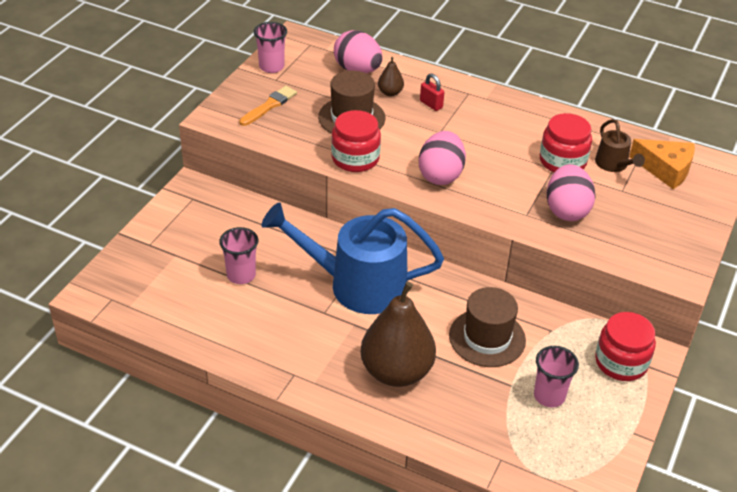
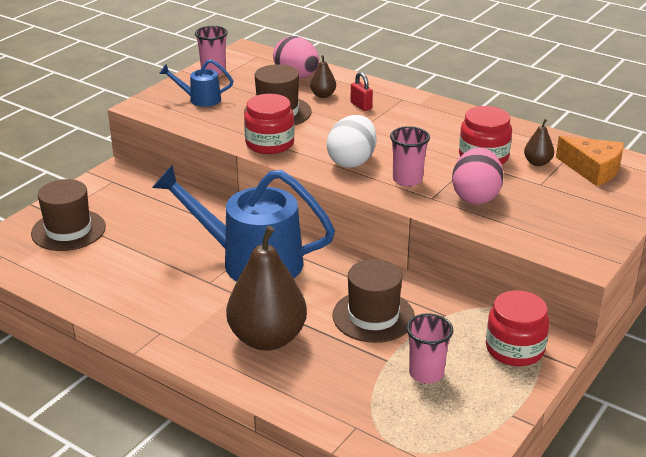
camera: 10 degrees right, 10 degrees down
(167, 262) = (68, 230): none -> brown hat
(241, 275) = (137, 245): pink cup -> pink cup (407, 180)
(269, 106) = (200, 99): orange brush -> blue watering can
(440, 175) = (352, 161): pink egg -> white egg
(614, 165) = (537, 163): brown watering can -> brown pear

